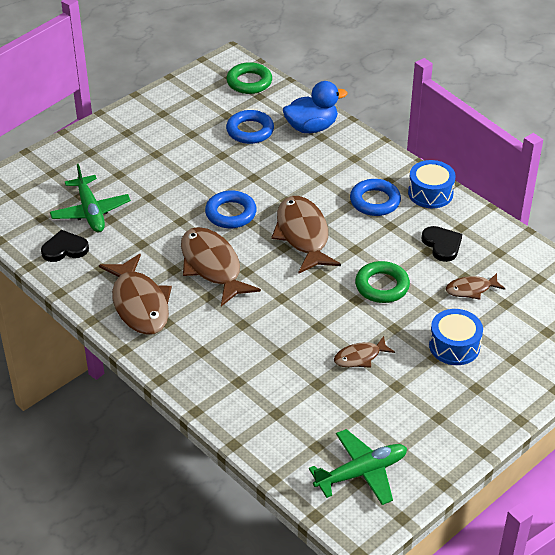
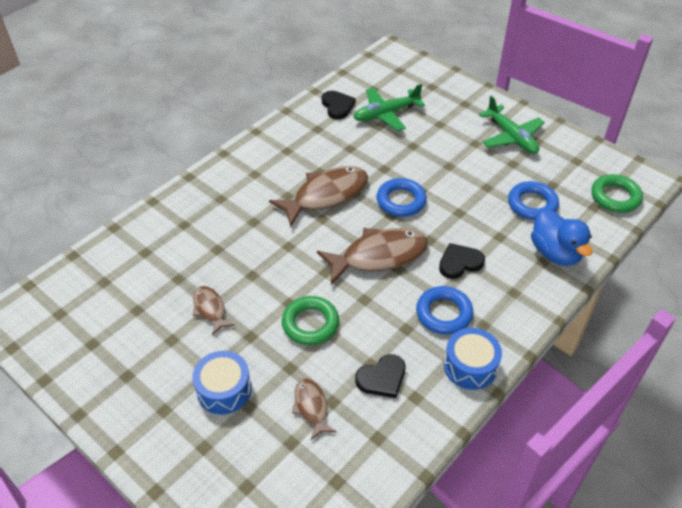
camera: 85 degrees right, 5 degrees up
(139, 304) = (275, 155): brown fish -> none
(317, 185) = (459, 263): none -> black heart
(361, 473) = (68, 315): green plane -> green plane (511, 137)

